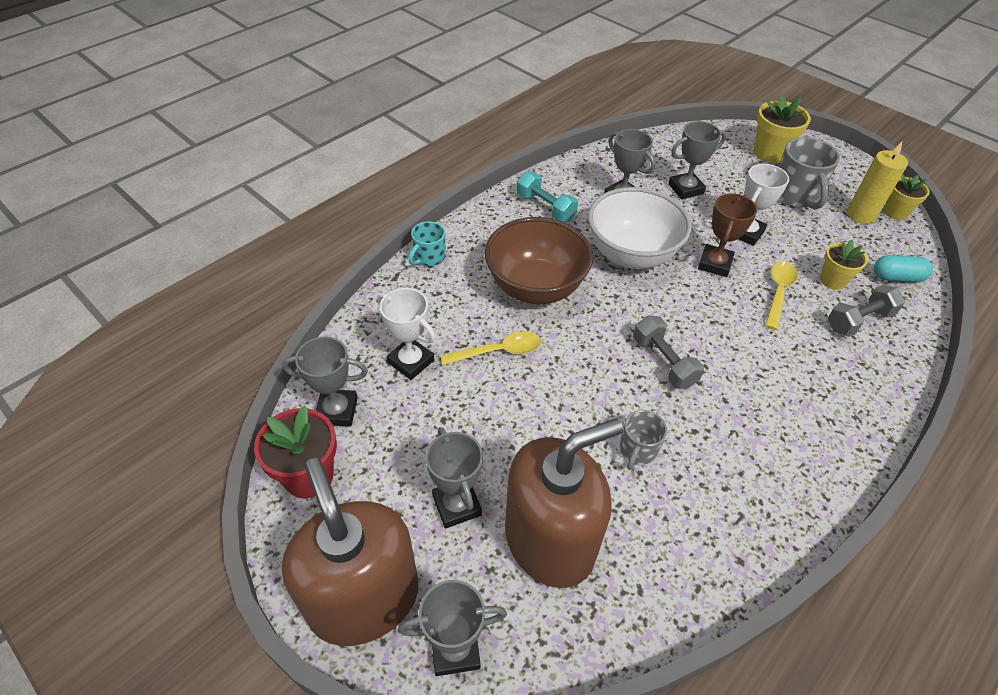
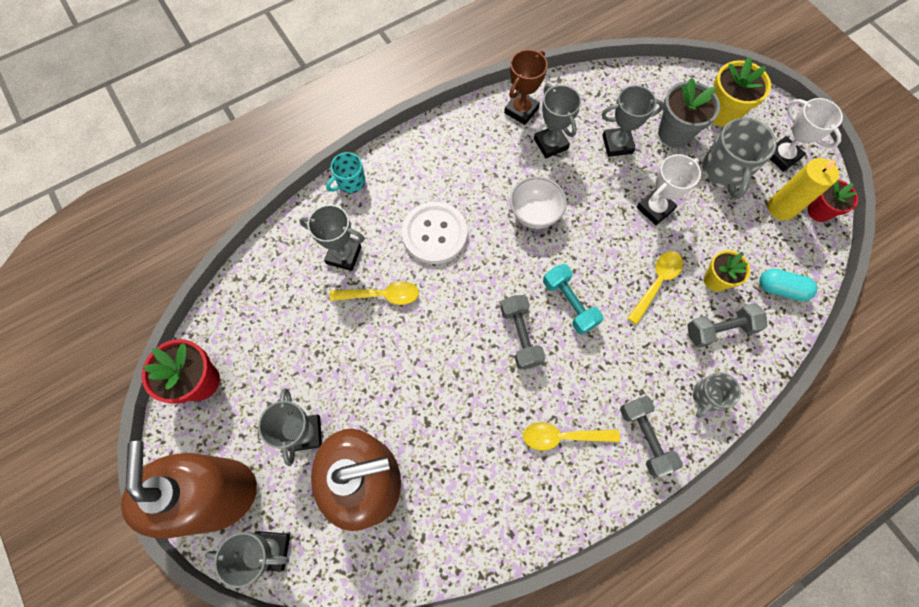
camera: 15 degrees right, 20 degrees up
(337, 411) = (235, 326): grey trophy -> grey trophy (344, 255)
(411, 361) = (306, 290): white trophy -> white trophy (782, 156)
(535, 287) = (434, 234): brown bowl -> white button
(545, 207) = (473, 143): turquoise dumbbell -> turquoise dumbbell (569, 303)
(631, 254) = (534, 213): white bowl -> white bowl, size x0.59
(637, 450) = (465, 417): grey mug -> grey mug (707, 396)
(714, 264) = (609, 239): brown trophy -> brown trophy (521, 110)
(734, 173) = (674, 133): none -> grey flower pot
(752, 447) = (563, 436): none -> yellow spoon
(836, 430) = (645, 437): none -> grey dumbbell
(895, 212) = (819, 211): yellow flower pot -> red flower pot

